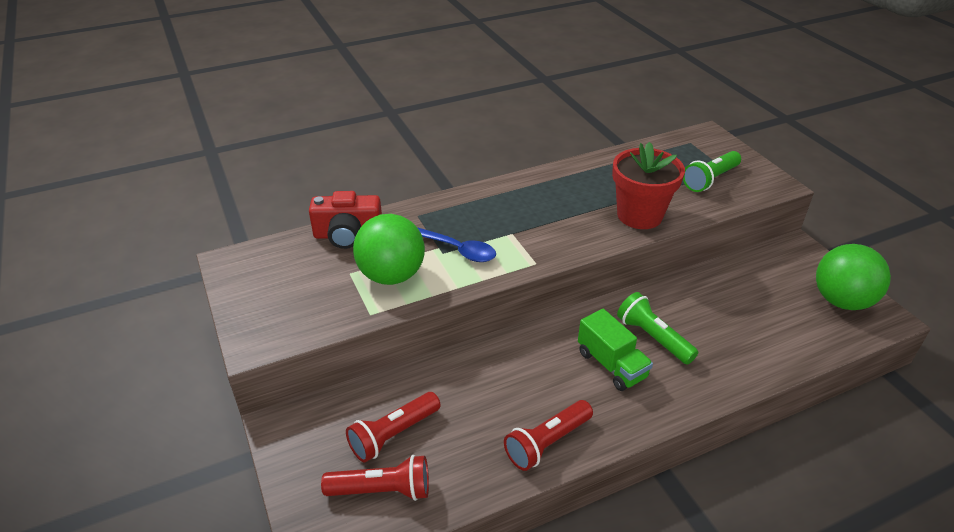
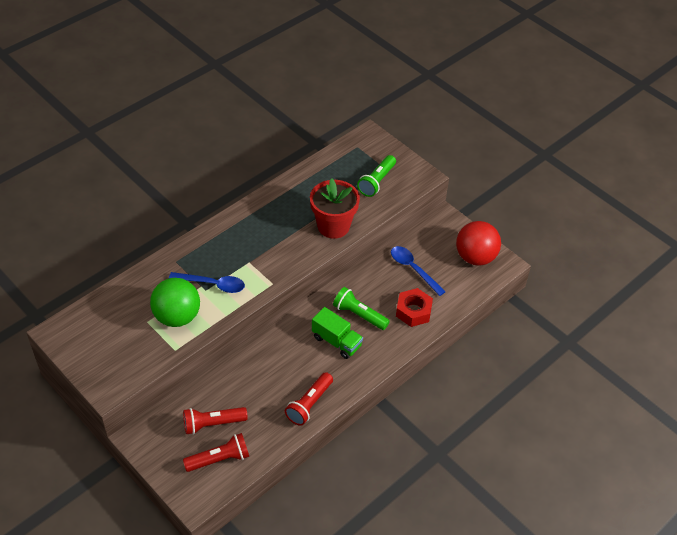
camera: 20 degrees left, 10 degrees up
(348, 235) = (131, 290): red camera -> none
(393, 434) = (212, 424): red flashlight -> red flashlight turned 45 degrees clockwise
(737, 350) = (413, 311): none -> red nut
(744, 297) = (413, 269): none -> blue spoon
(841, 301) = (475, 257): green ball -> red ball

